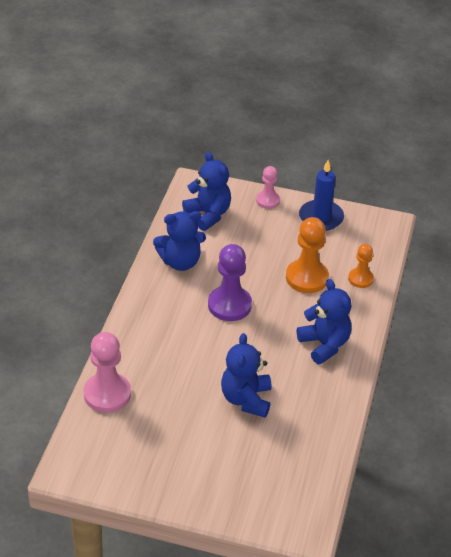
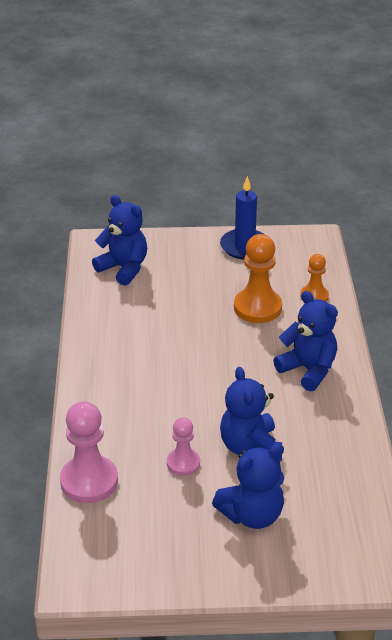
camera: 15 degrees left, 5 degrees down
(180, 262) = (114, 322): blue teddy bear -> blue teddy bear (252, 515)
(229, 305) = (187, 353): purple pawn -> none
(267, 200) = (181, 242): pink pawn -> pink pawn (183, 463)

